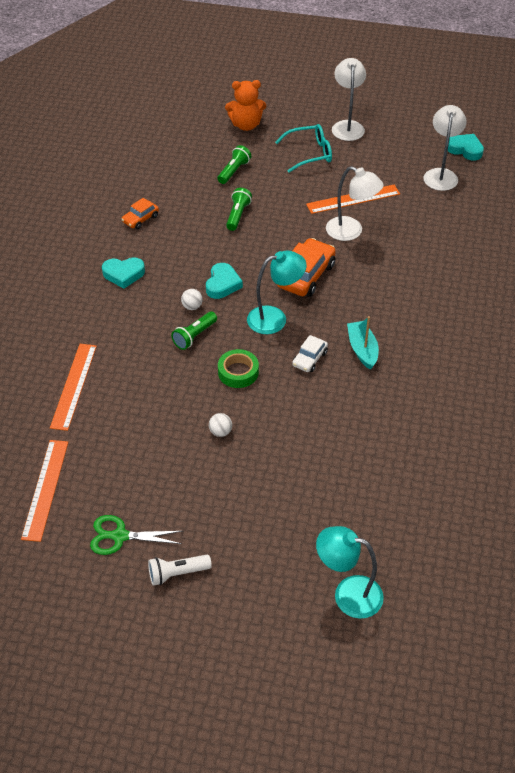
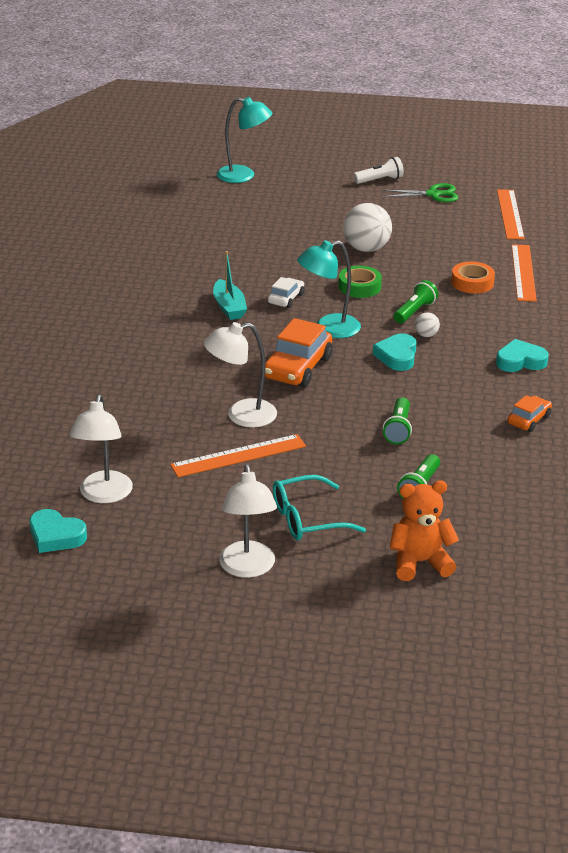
camera: 175 degrees right, 15 degrees down
(129, 373) = (472, 282): none -> orange tape
(220, 432) = (366, 249): white ball -> white ball, size x2.14
(351, 232) = (241, 416): white lamp -> white lamp turned 45 degrees counterclockwise

